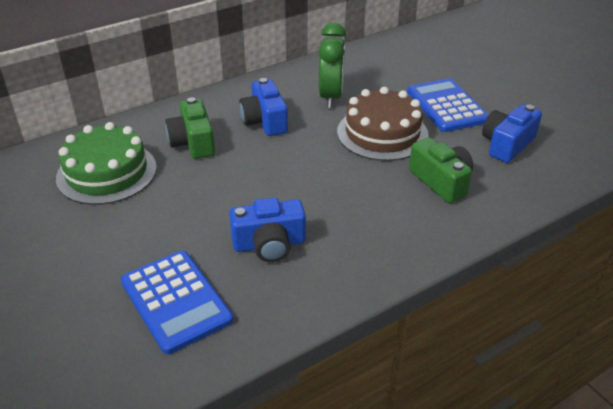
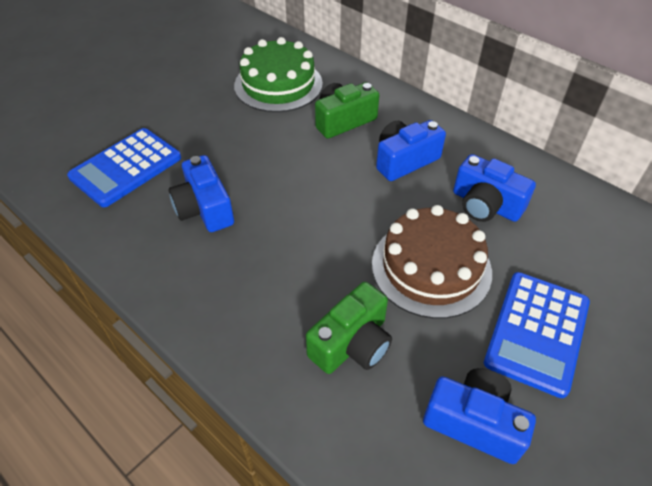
camera: 75 degrees right, 10 degrees up
(331, 97) = (485, 205): green clock -> blue camera
(446, 106) = (537, 332): blue calculator -> blue calculator turned 150 degrees clockwise

